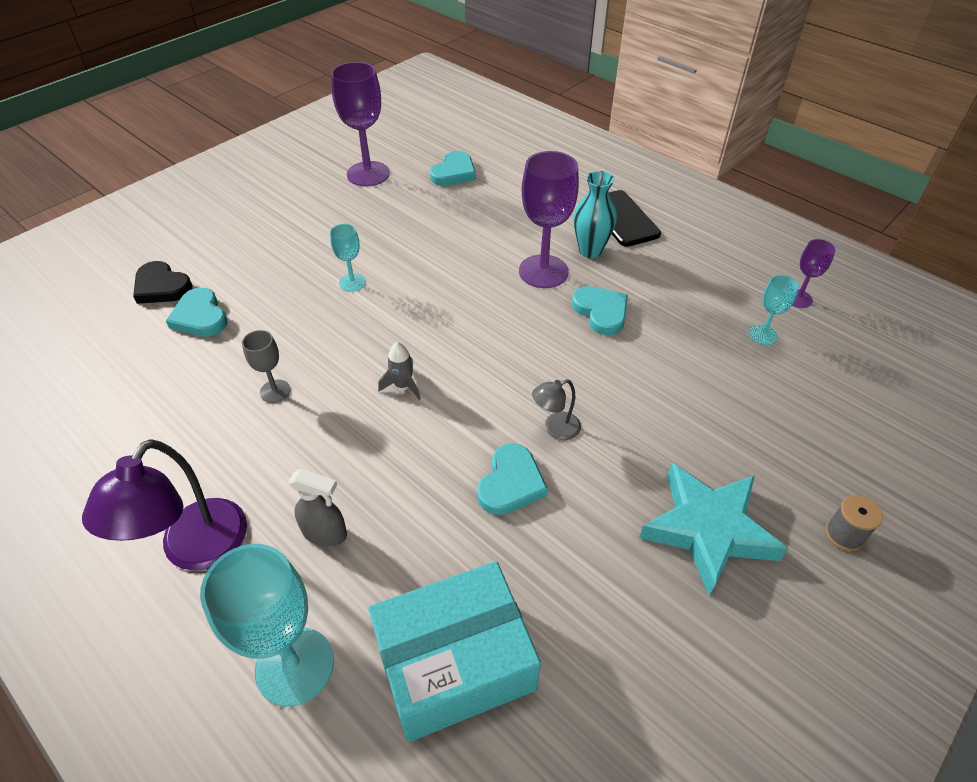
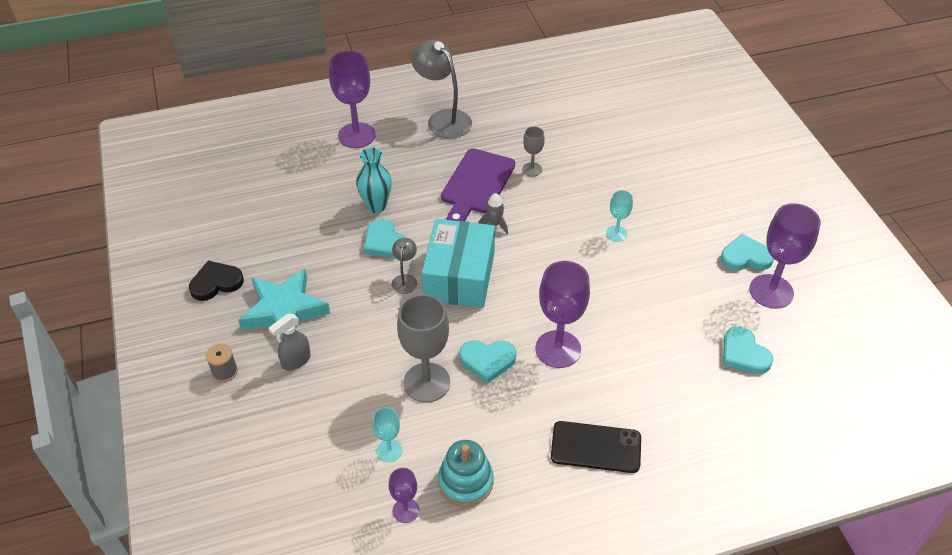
camera: 120 degrees right, 0 degrees up
(162, 287) = (671, 142): black heart -> black heart (216, 283)
(195, 550) = (443, 119): purple lamp -> grey lamp
(200, 316) = (626, 153): turquoise heart -> turquoise heart (745, 257)
(294, 666) = (356, 135): turquoise goblet -> purple goblet
(325, 533) = (415, 162): grey spray bottle -> grey spray bottle (296, 361)
(336, 436) = (476, 184): none -> purple cutting board
(455, 662) = (311, 183): turquoise box -> turquoise box (459, 276)
(590, 250) = (564, 395): turquoise vase -> turquoise vase (376, 206)
(668, 343) = (426, 382): none -> grey goblet
(733, 275) = (465, 481): none -> turquoise stacking toy

